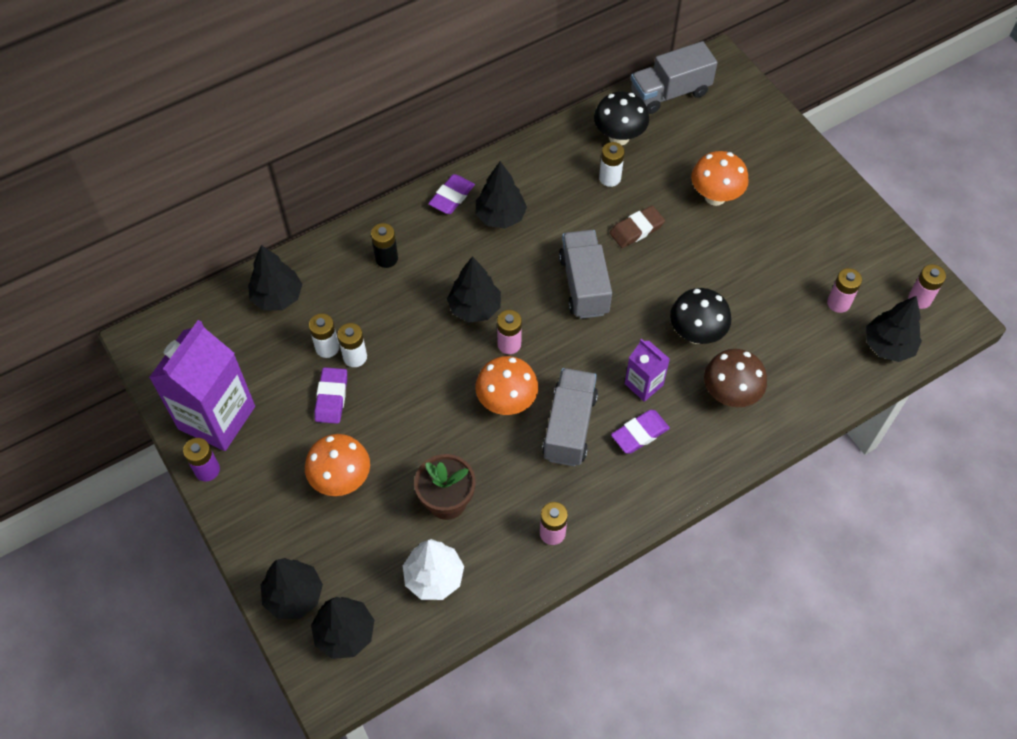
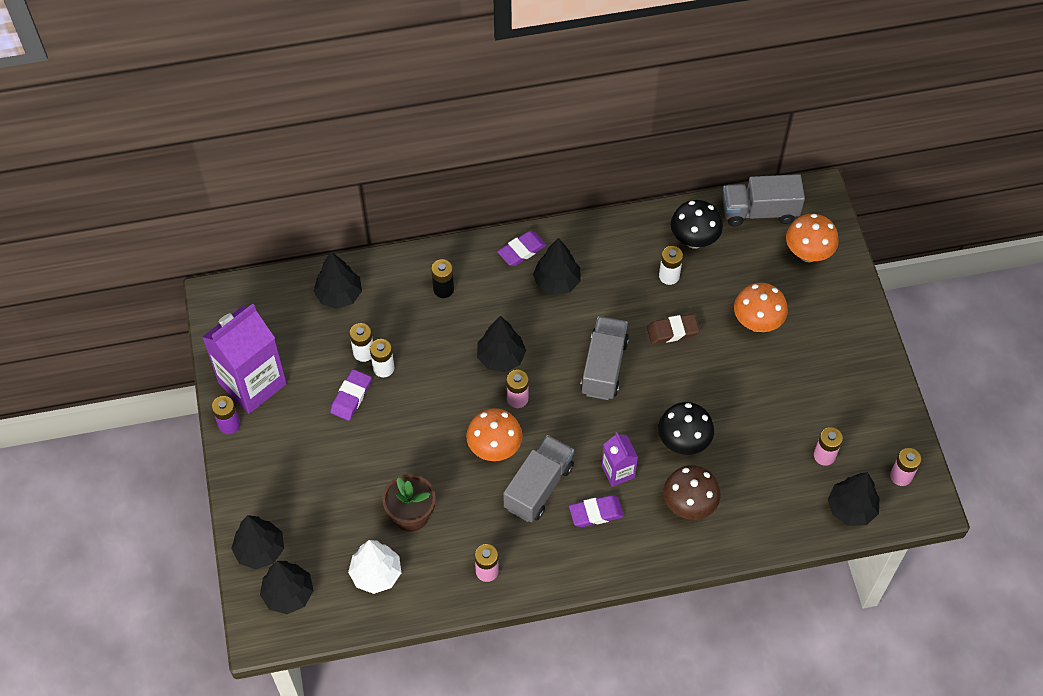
camera: 20 degrees right, 0 degrees up
(341, 479) = (333, 468): orange mushroom -> orange mushroom (808, 254)

